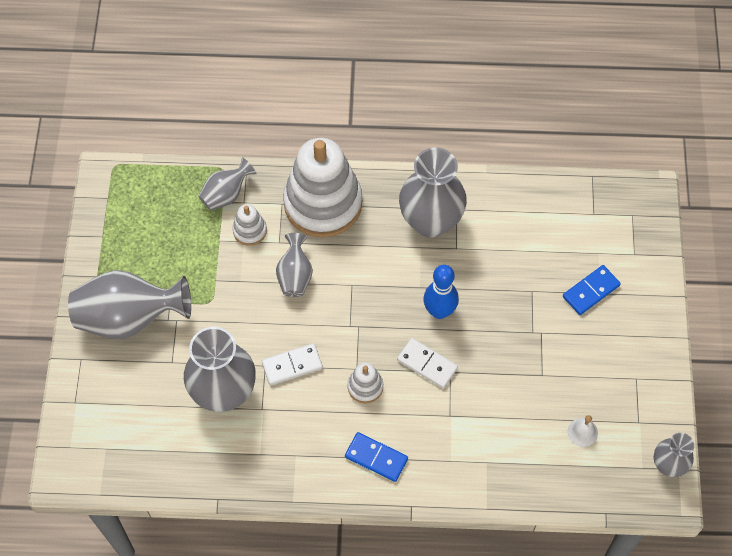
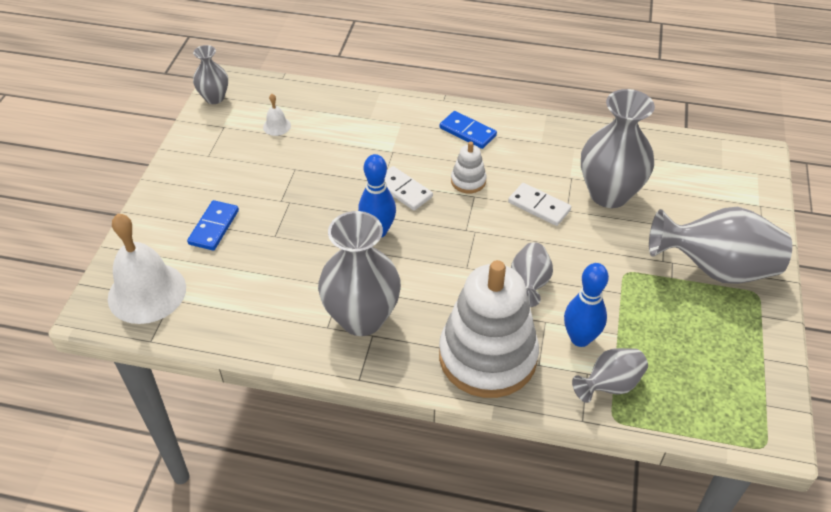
camera: 170 degrees left, 15 degrees down
(250, 231) = (580, 338): white stacking toy -> blue bowling pin
(292, 365) = (539, 206): white domino -> white domino turned 45 degrees clockwise
(591, 291) = (214, 227): blue domino -> blue domino turned 45 degrees counterclockwise
(617, 216) = (147, 292): none -> white bell

